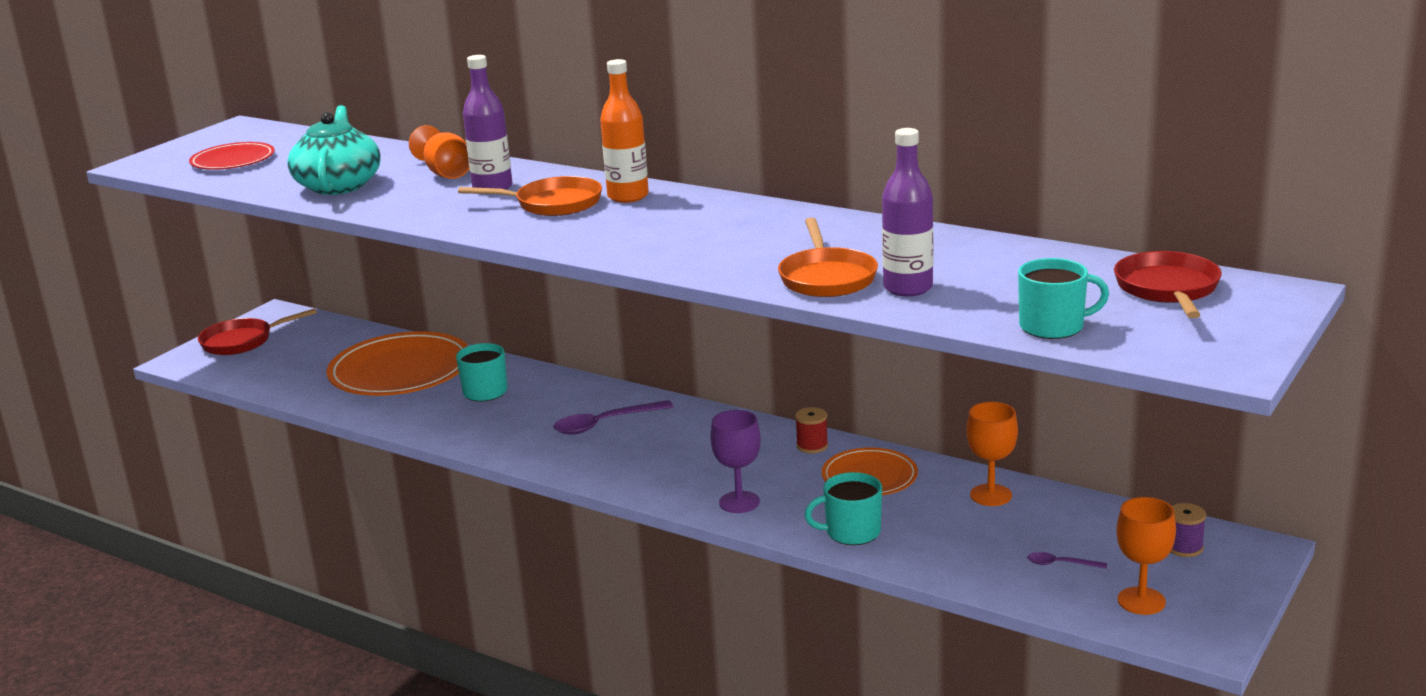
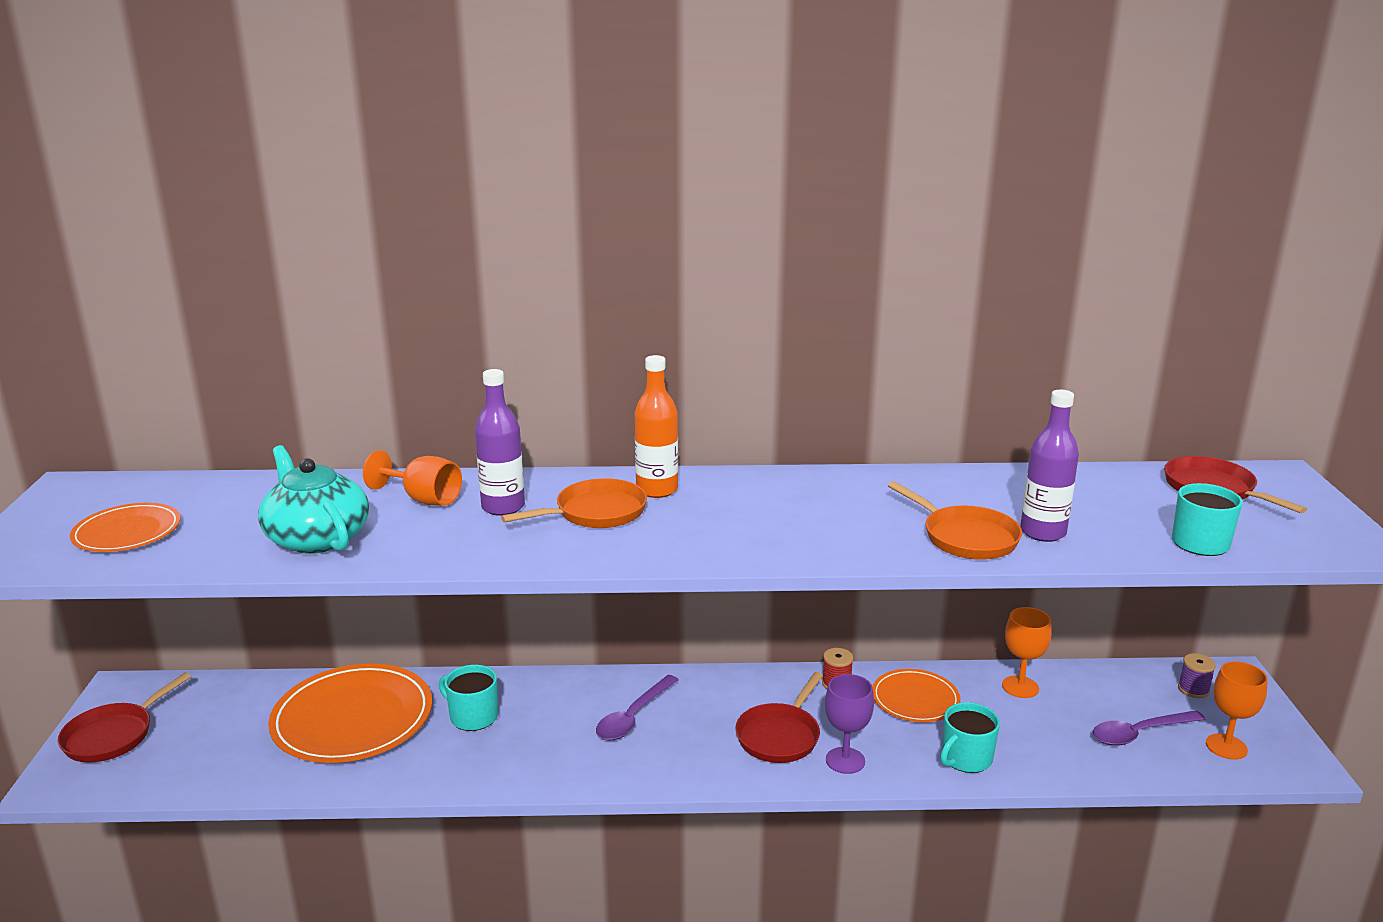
camera: 35 degrees left, 0 degrees up
(233, 160) = (127, 532): red plate -> orange plate
(707, 469) = (780, 736): none -> red pan
(1060, 564) = (1139, 733): purple spoon -> purple spoon, size x1.95

